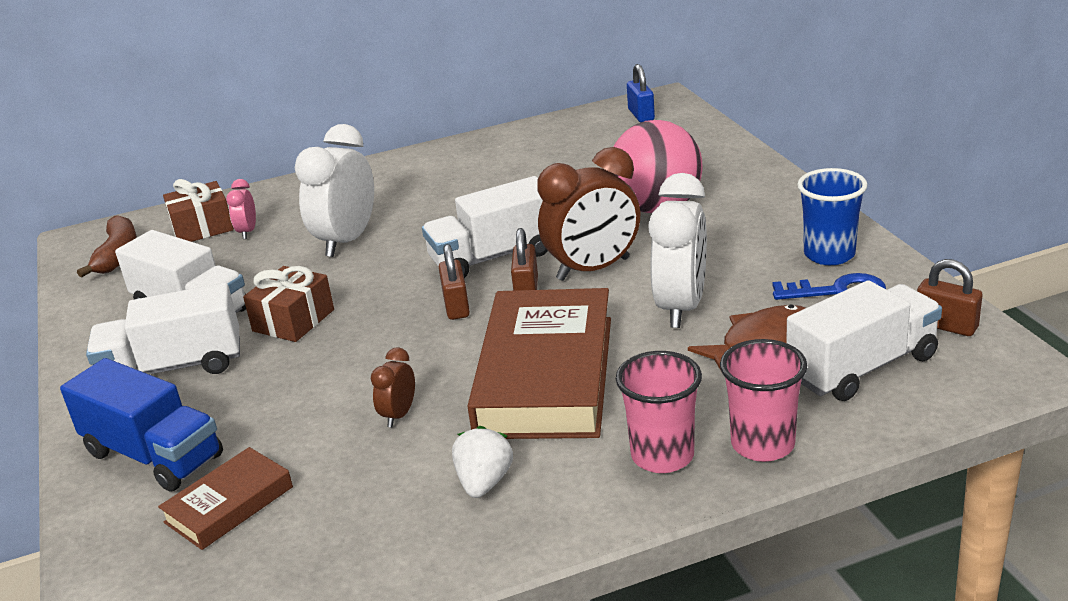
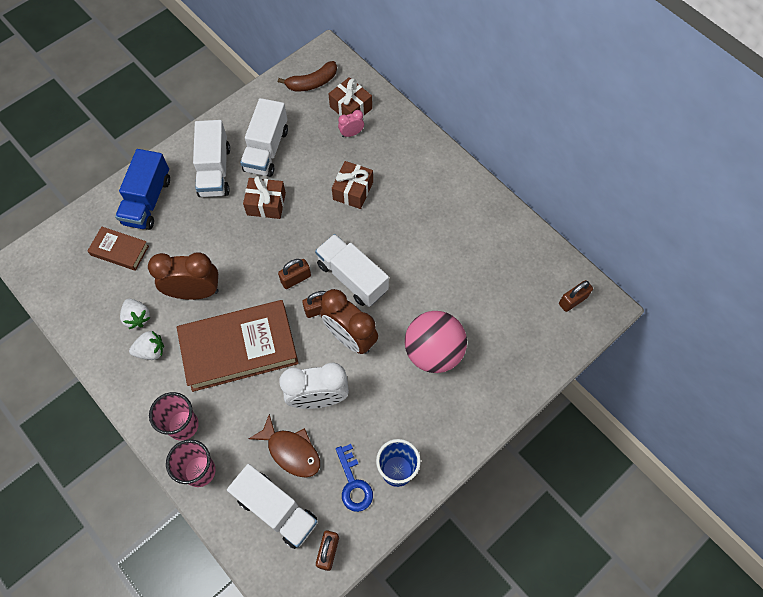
camera: 65 degrees right, 35 degrees up
(174, 367) = (214, 171): white truck -> white truck turned 150 degrees counterclockwise
(346, 241) = (353, 191): white clock -> brown gift
(399, 415) = (194, 292): brown clock -> brown clock, size x2.10
(399, 494) = (137, 317): none -> white strawberry
(641, 115) = (572, 300): blue padlock -> brown padlock

